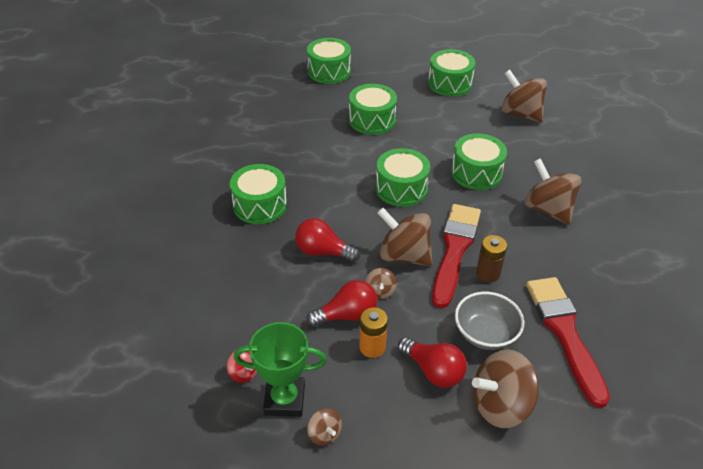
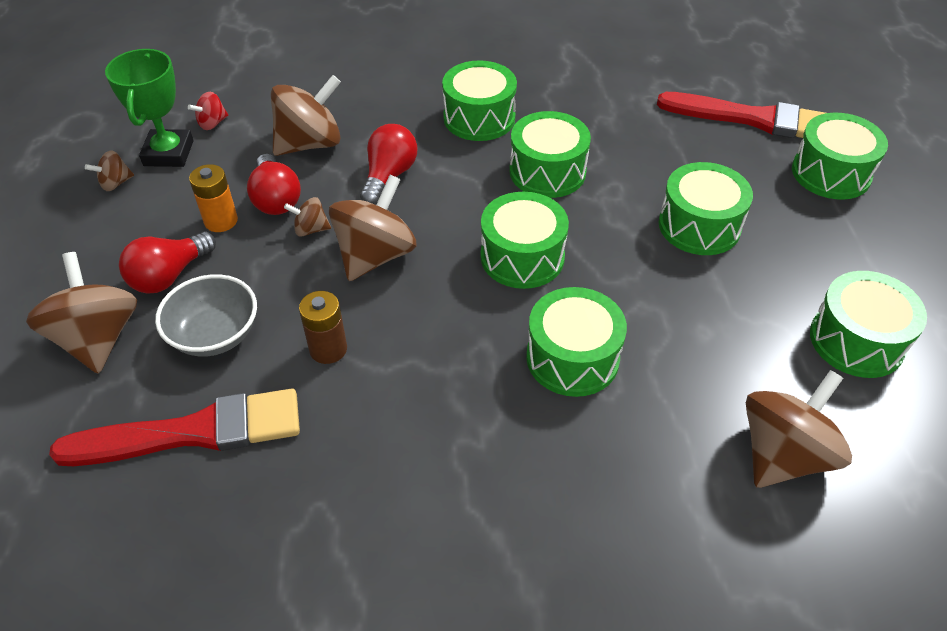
camera: 90 degrees right, 5 degrees up
(322, 175) = (547, 171): none -> green drum
(455, 250) = (381, 313): red brush -> red brush (754, 119)
(548, 209) = (476, 456): brown spinning top -> brown spinning top (310, 143)

